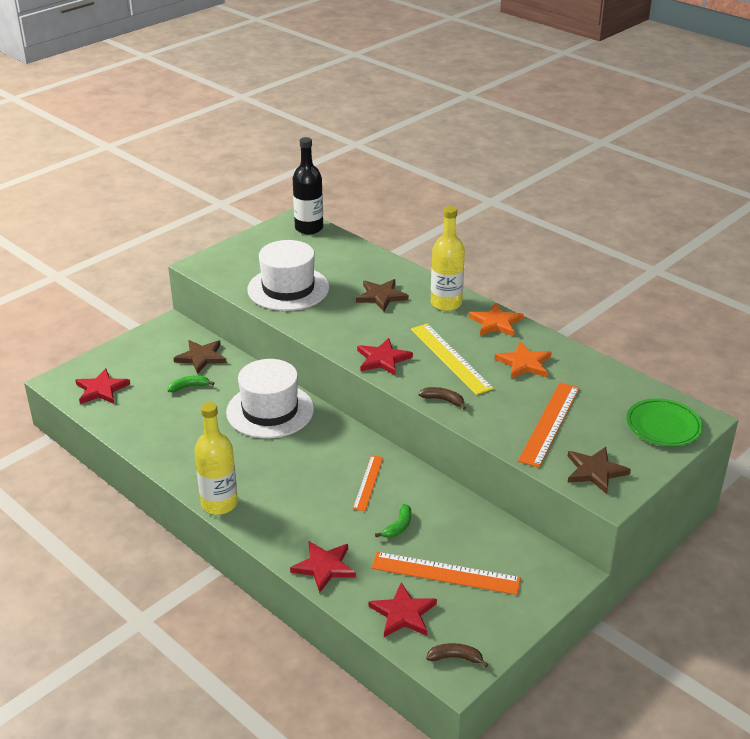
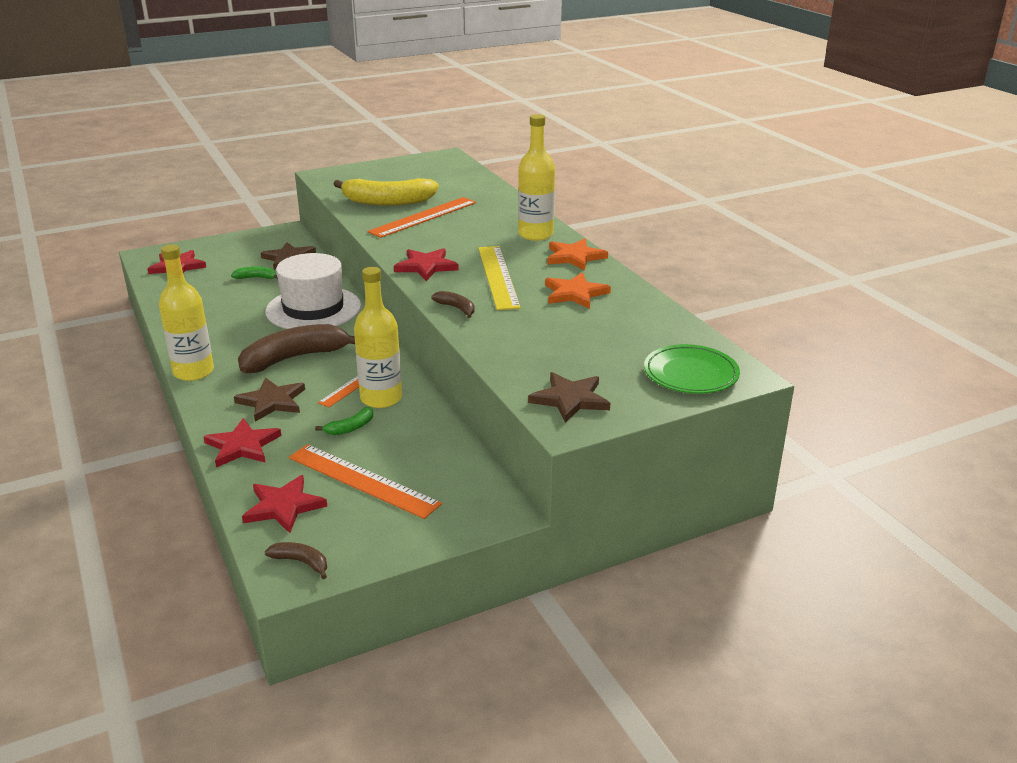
camera: 20 degrees right, 5 degrees down
(288, 289) = (387, 202): white hat -> yellow banana
(296, 468) = (295, 358): none -> brown banana
(309, 228) = (452, 163): black bottle -> none
(381, 296) = (473, 220): brown star -> brown star (272, 402)
(401, 491) = (381, 398): none -> yellow bottle
(549, 423) = (556, 348): orange ruler -> orange ruler (423, 217)

